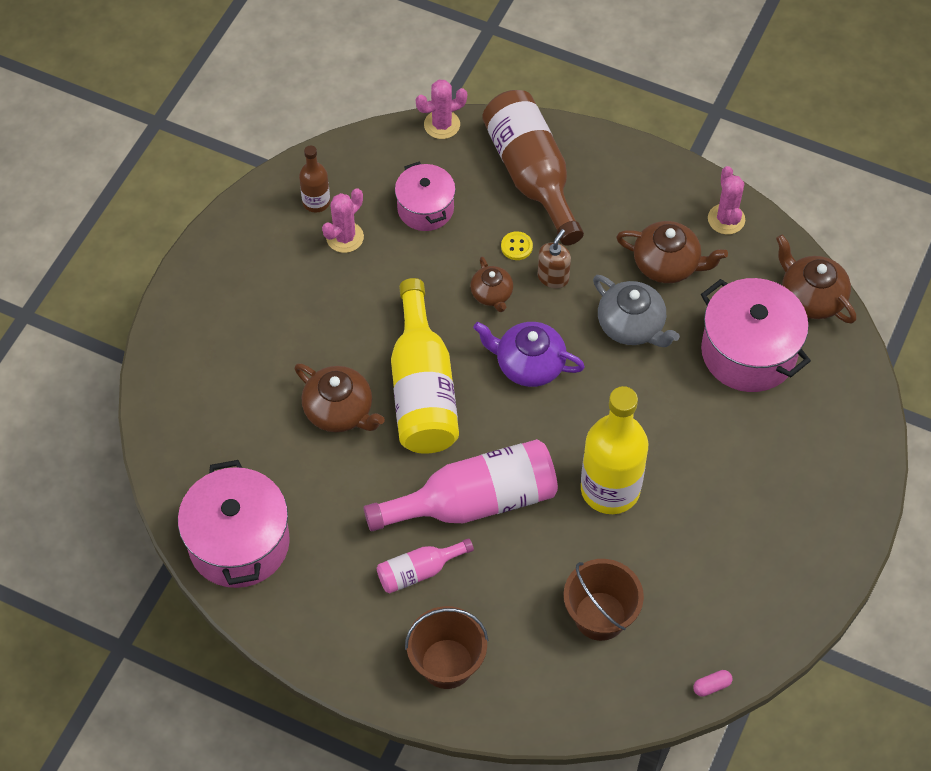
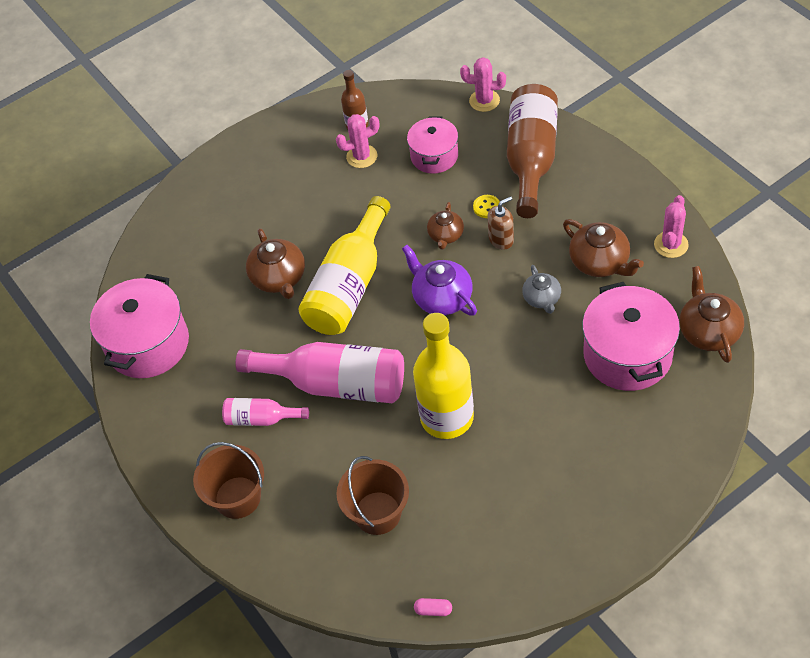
camera: 35 degrees right, 5 degrees down
(632, 326) = (542, 298): grey teapot -> grey teapot, size x0.63

